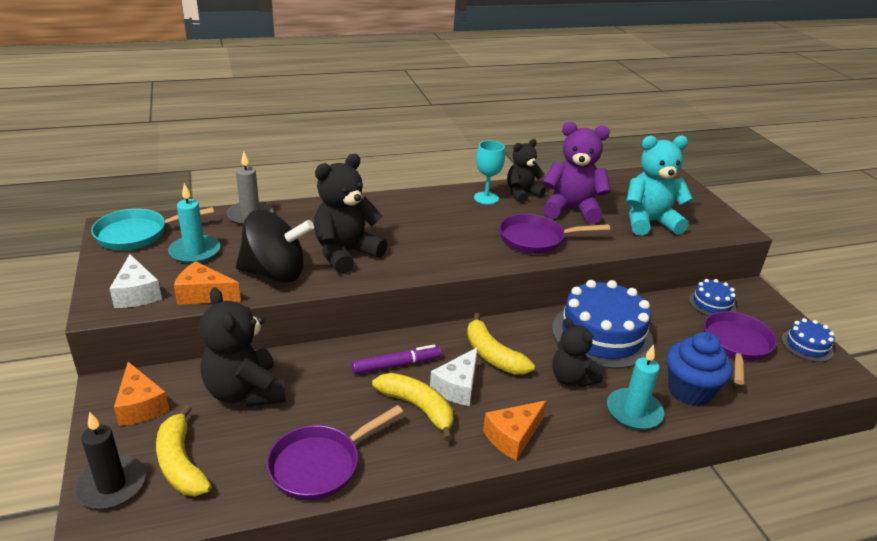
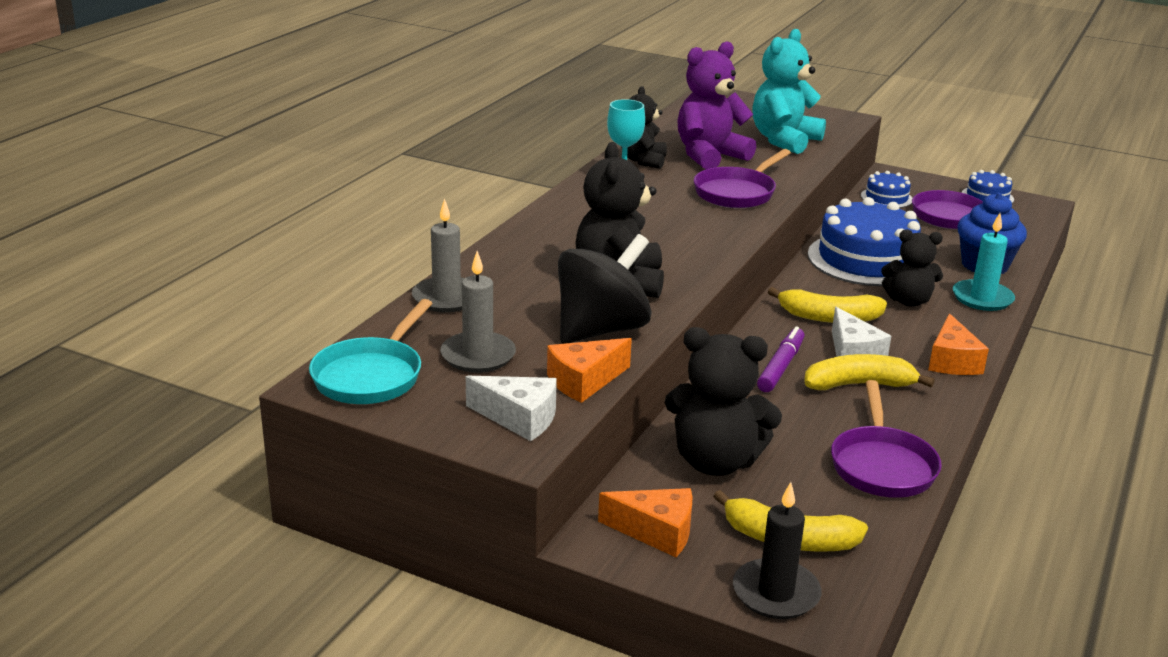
camera: 45 degrees left, 5 degrees down
(195, 252) = (478, 356): turquoise candle -> grey candle

